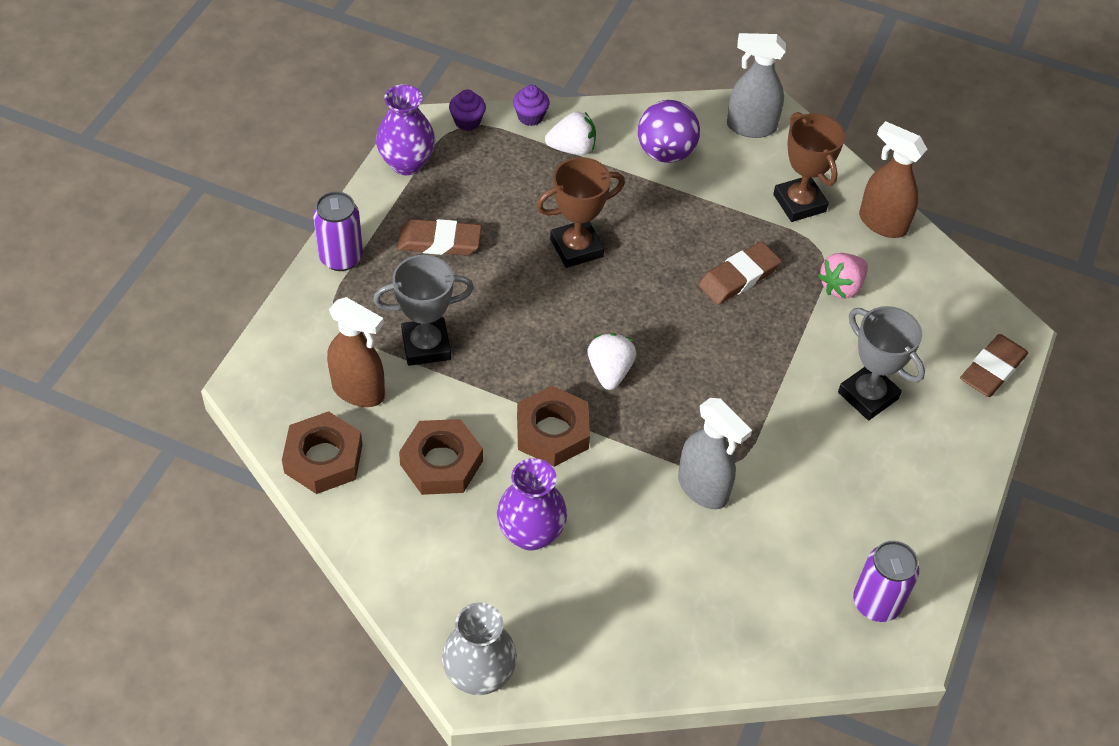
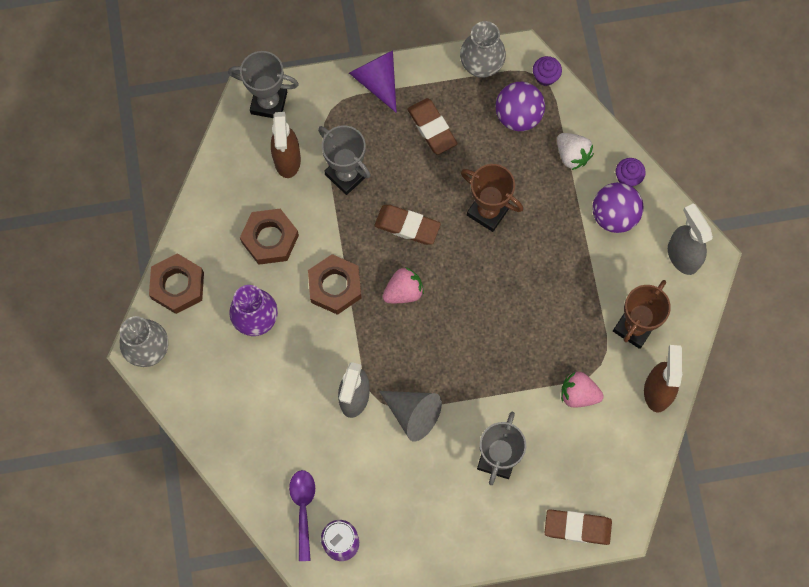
camera: 60 degrees right, 20 degrees up
(272, 369) = (269, 103): none -> grey trophy
(323, 458) = (228, 174): brown nut -> brown nut (178, 286)
(341, 257) = (377, 81): purple can -> purple cone
(407, 163) = (481, 65): purple vase -> grey vase
(490, 165) = (518, 116): none -> purple ball
(530, 117) = (580, 112): purple cupcake -> purple cupcake (628, 177)
(610, 371) = (403, 291): white strawberry -> pink strawberry
(738, 277) = (538, 325): brown eraser -> brown eraser (407, 226)
(762, 444) = (413, 414): none -> grey cone
(807, 620) = (303, 509): none -> purple spoon

